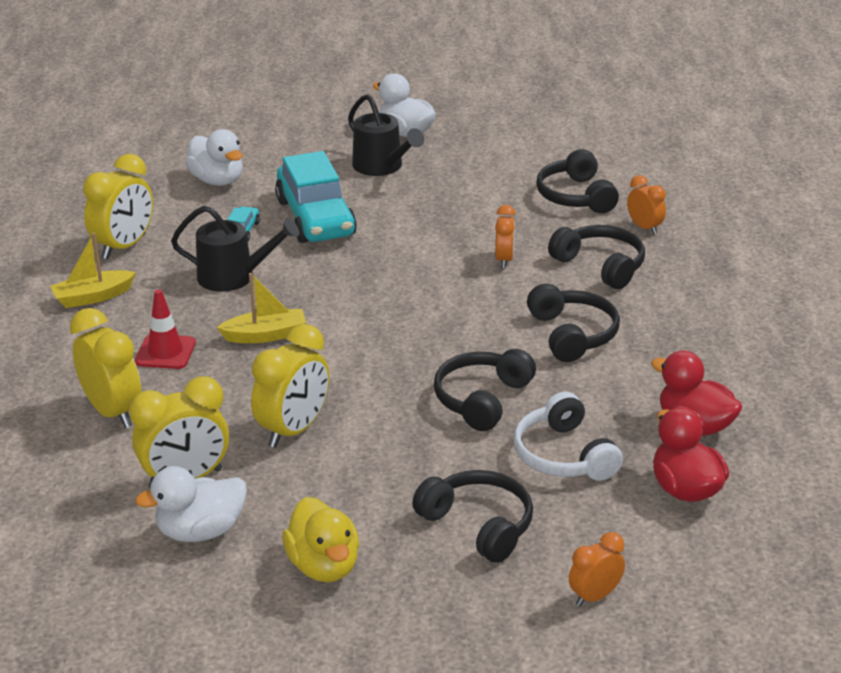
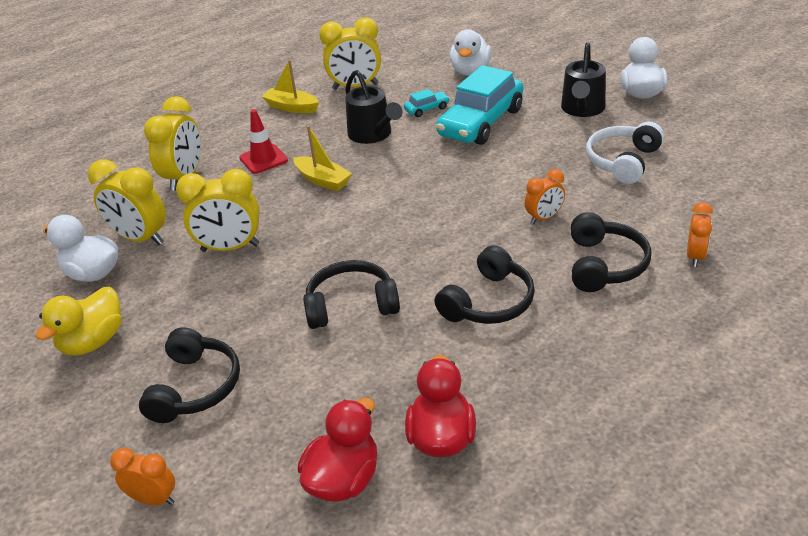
camera: 55 degrees right, 5 degrees up
(563, 455) = (322, 384): white headphones -> white headphones (623, 161)
(576, 196) = (684, 201): black headphones -> none

